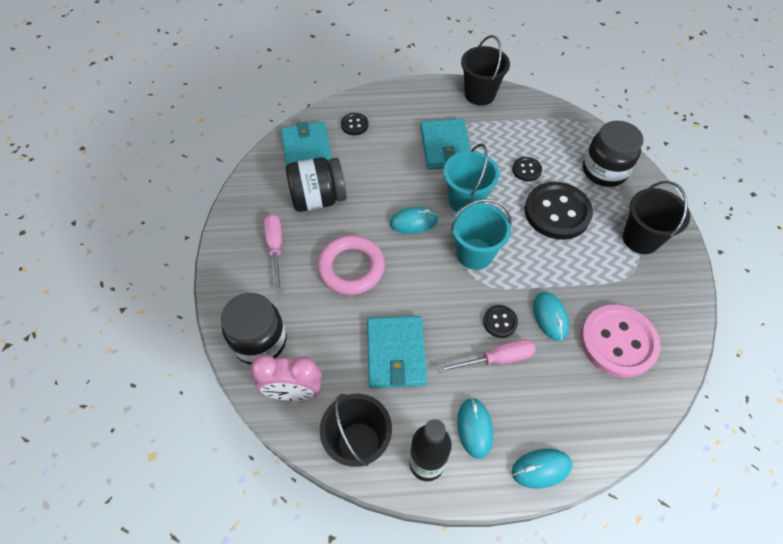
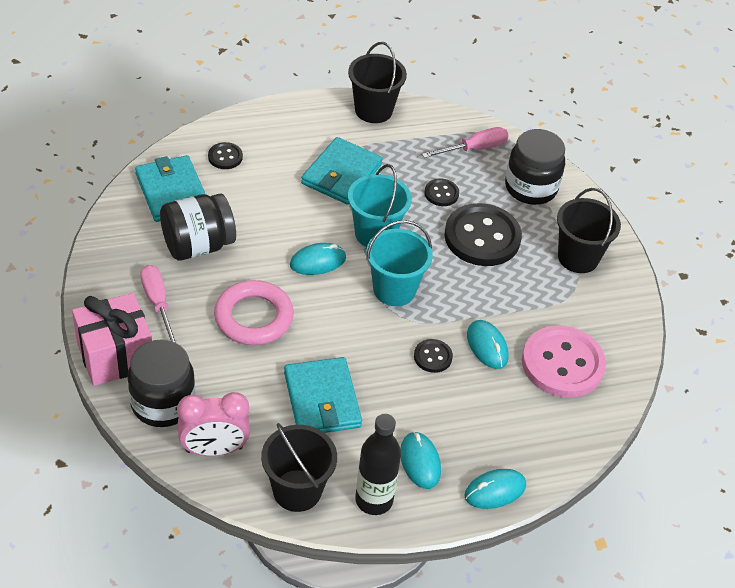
camera: 15 degrees left, 10 degrees down
(231, 291) = (115, 356): none -> pink gift
(445, 146) = (341, 174): turquoise wallet -> turquoise wallet turned 45 degrees clockwise
(497, 359) = (435, 394): pink screwdriver -> pink screwdriver (474, 149)

